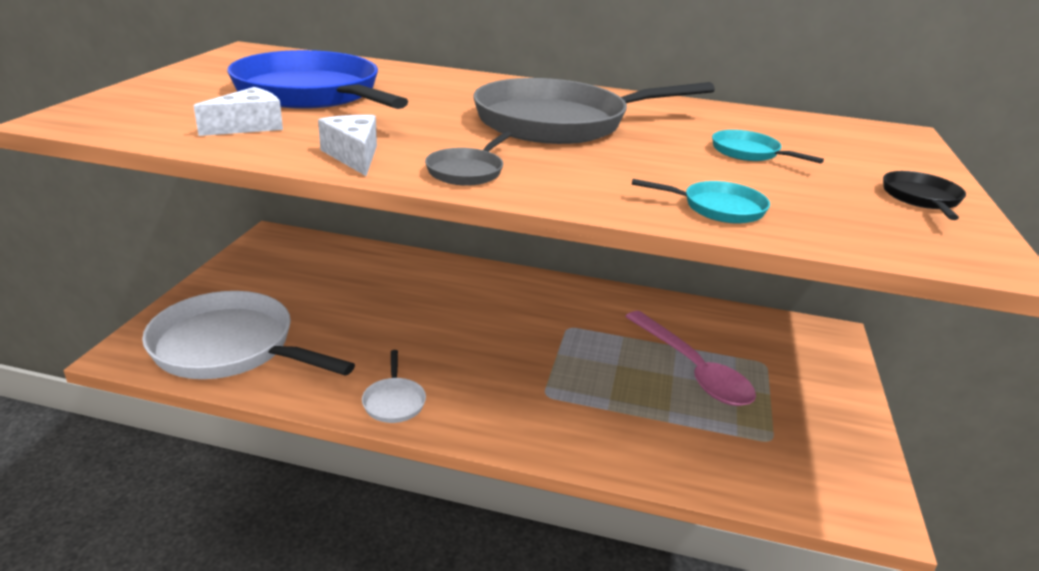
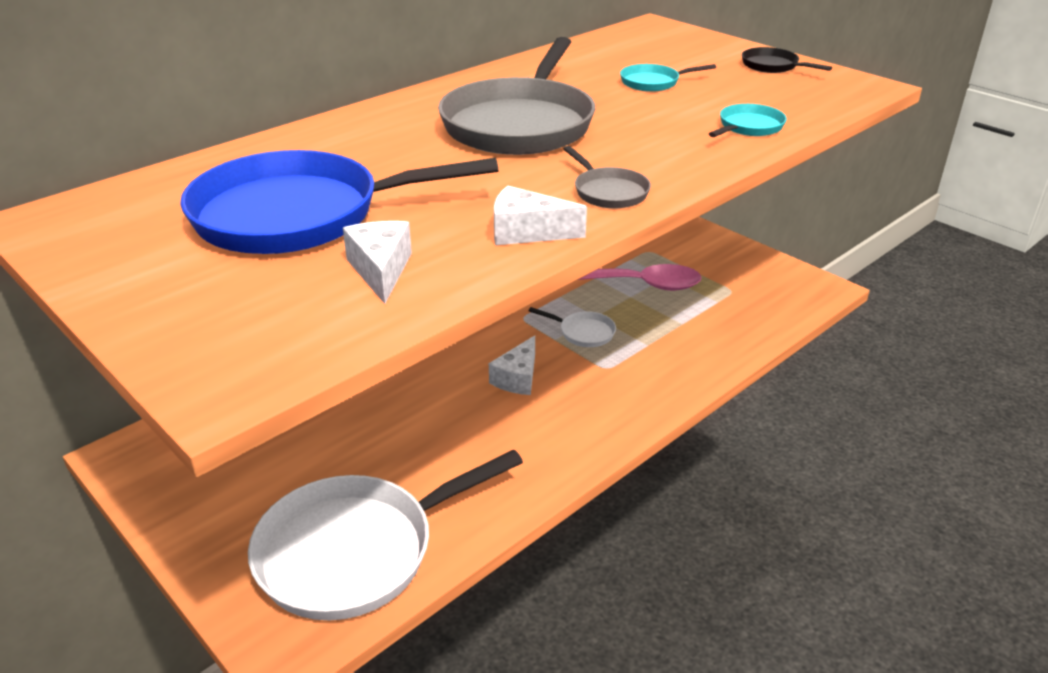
camera: 55 degrees left, 5 degrees up
(394, 401) = (549, 457): white pan -> white pan (583, 332)
(483, 351) = (517, 378): none -> white cheese

